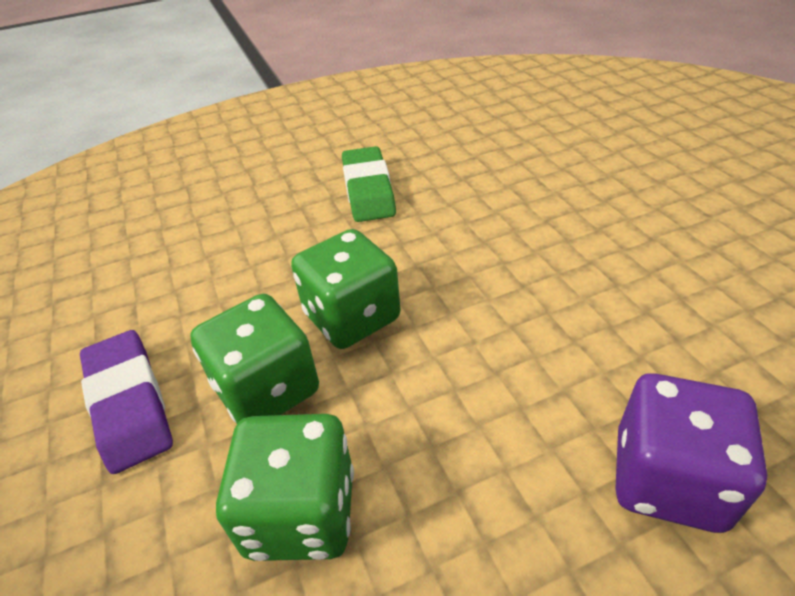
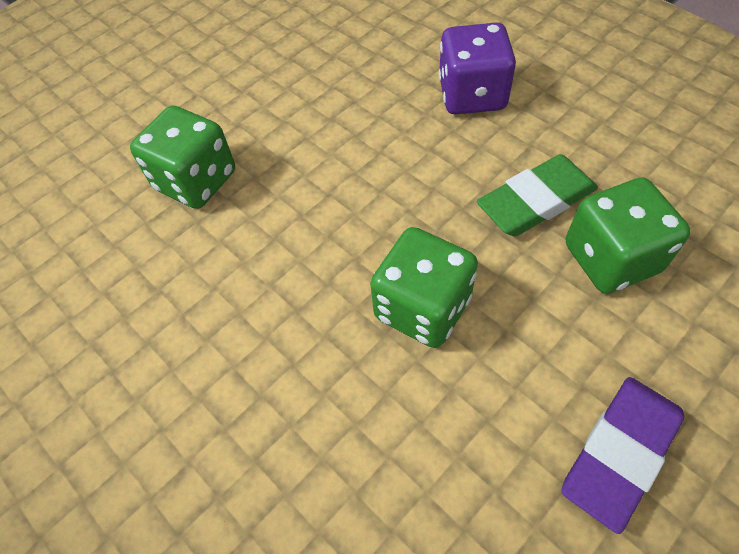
camera: 110 degrees left, 15 degrees up
(267, 389) = (535, 336): green dice -> green dice (196, 181)
(368, 190) = (200, 387): green eraser -> green eraser (536, 201)

